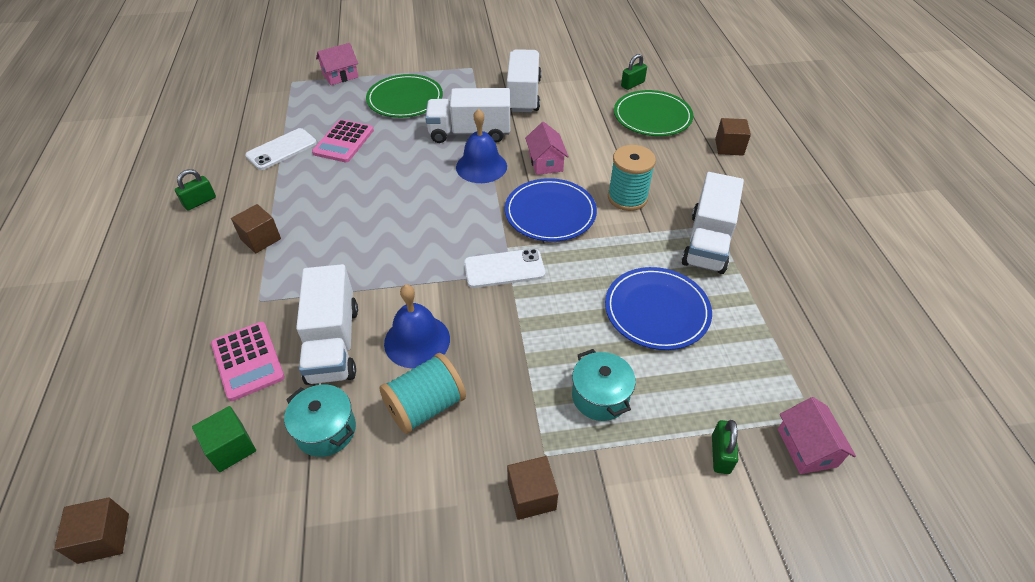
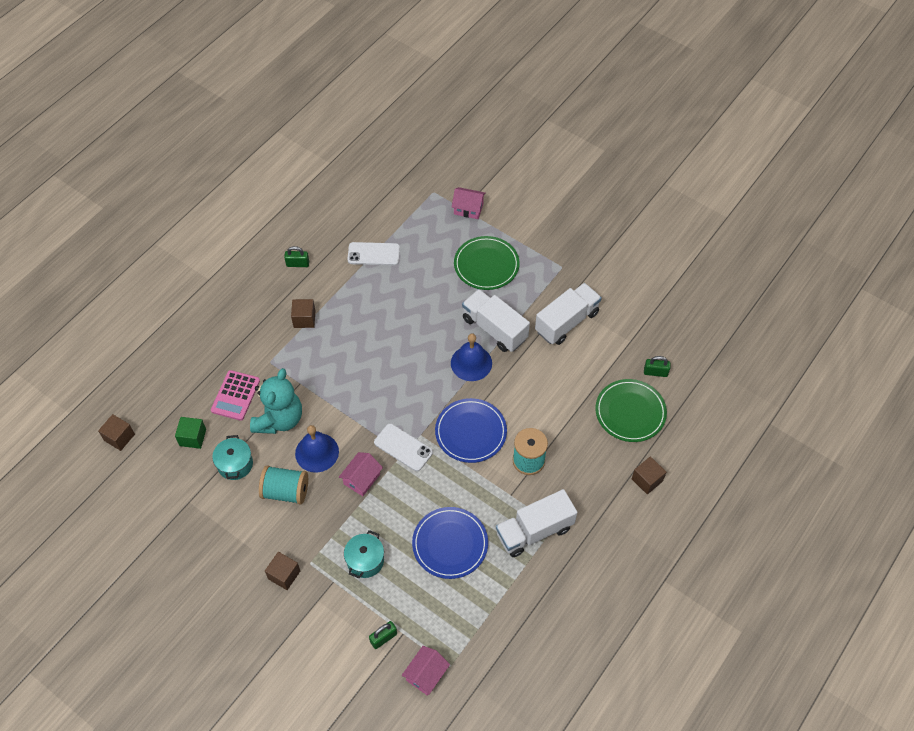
camera: 45 degrees right, 10 degrees up
(333, 343) = (279, 419): white truck -> turquoise teddy bear
(343, 141) = (413, 275): pink calculator -> none
(546, 162) = (513, 392): pink house -> pink house (362, 479)

